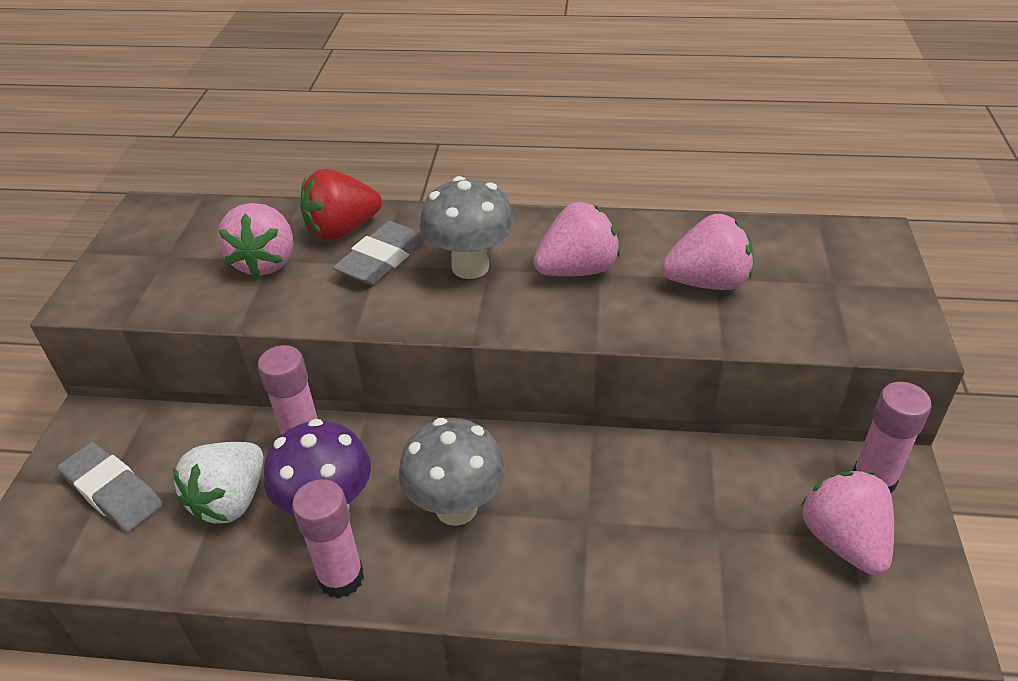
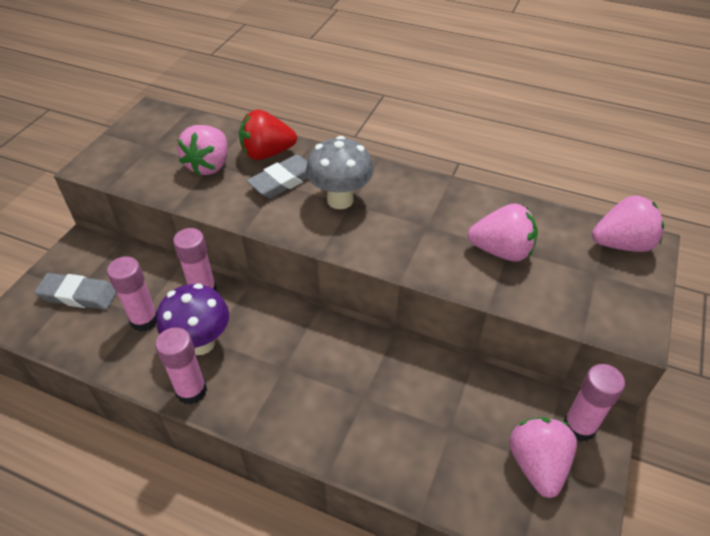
camera: 15 degrees right, 5 degrees up
(113, 491) = (78, 295): grey eraser -> grey eraser turned 45 degrees counterclockwise
(231, 500) = (144, 320): white strawberry -> pink glue stick
(456, 508) = (281, 364): grey mushroom -> none
(577, 270) = (412, 219): pink strawberry -> pink strawberry (621, 244)

